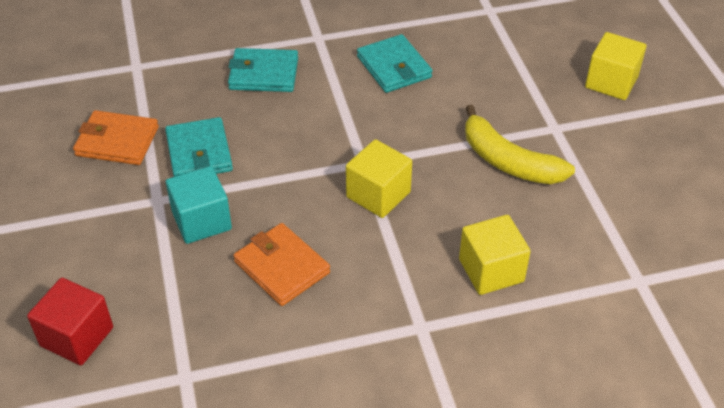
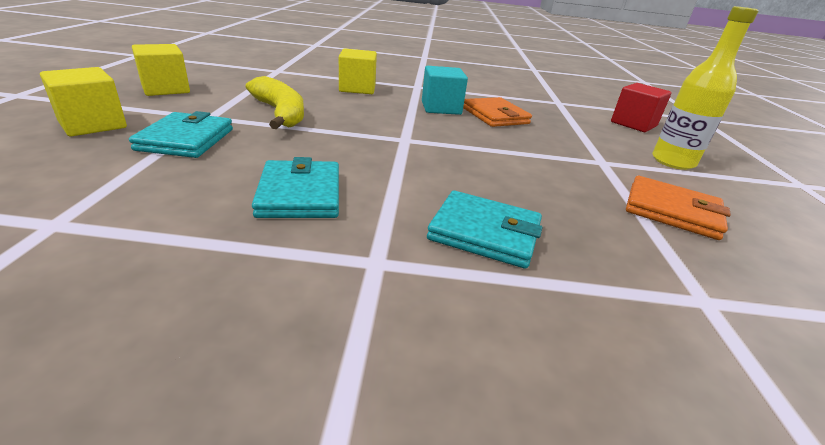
camera: 165 degrees left, 15 degrees down
(71, 234) = (673, 162): none -> yellow bottle
(199, 152) = (568, 181): turquoise wallet -> turquoise wallet (186, 139)
(201, 221) = (558, 144): turquoise cube -> turquoise cube (441, 108)
(378, 194) = (405, 124): yellow cube -> yellow cube (166, 89)

